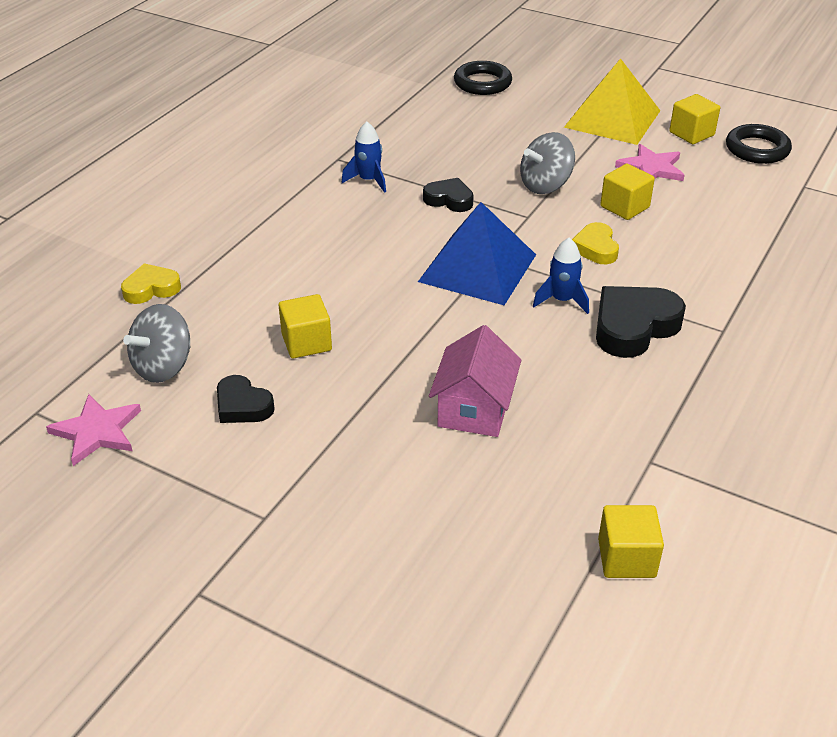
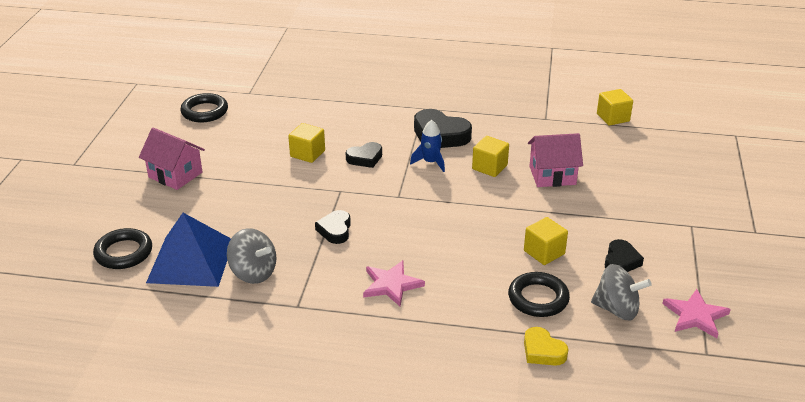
camera: 110 degrees left, 5 degrees down
(230, 311) = (538, 298): none -> black ring
(368, 180) = (326, 278): blue rocket -> none
(478, 268) = (416, 200): blue pyramid -> blue pyramid (191, 261)
(545, 185) = (293, 190): grey spinning top -> grey spinning top (253, 273)
(595, 248) = (365, 158): yellow heart -> black heart
(612, 118) = (175, 175): yellow pyramid -> pink house
(651, 168) = (249, 149): pink star -> pink star (391, 285)
(691, 134) = (190, 138): yellow cube -> yellow cube (489, 167)

